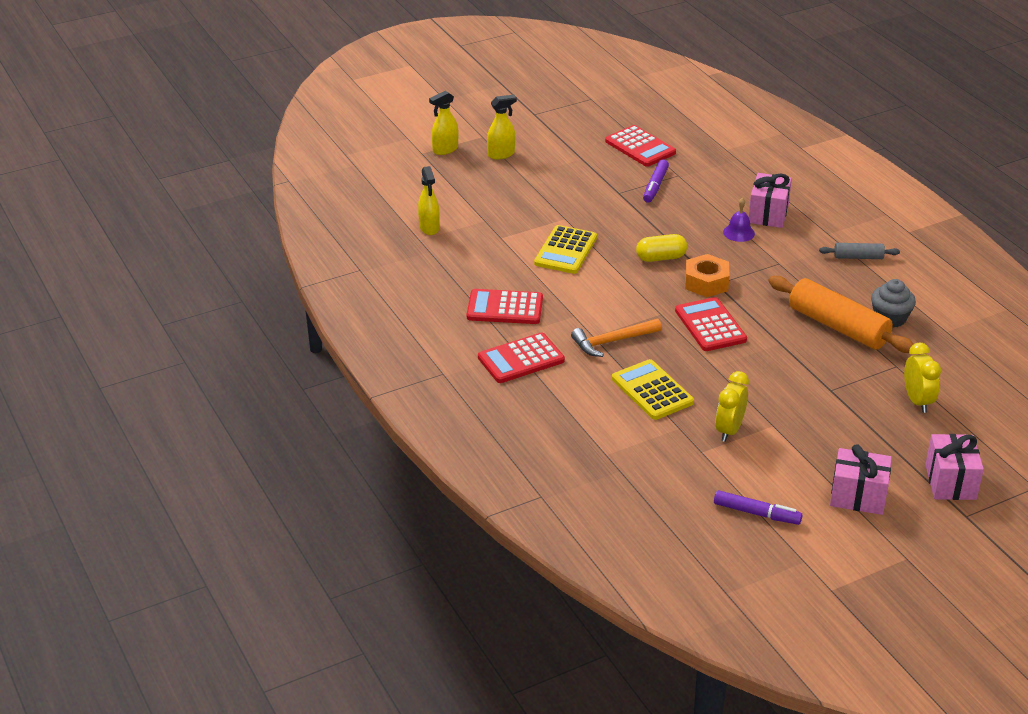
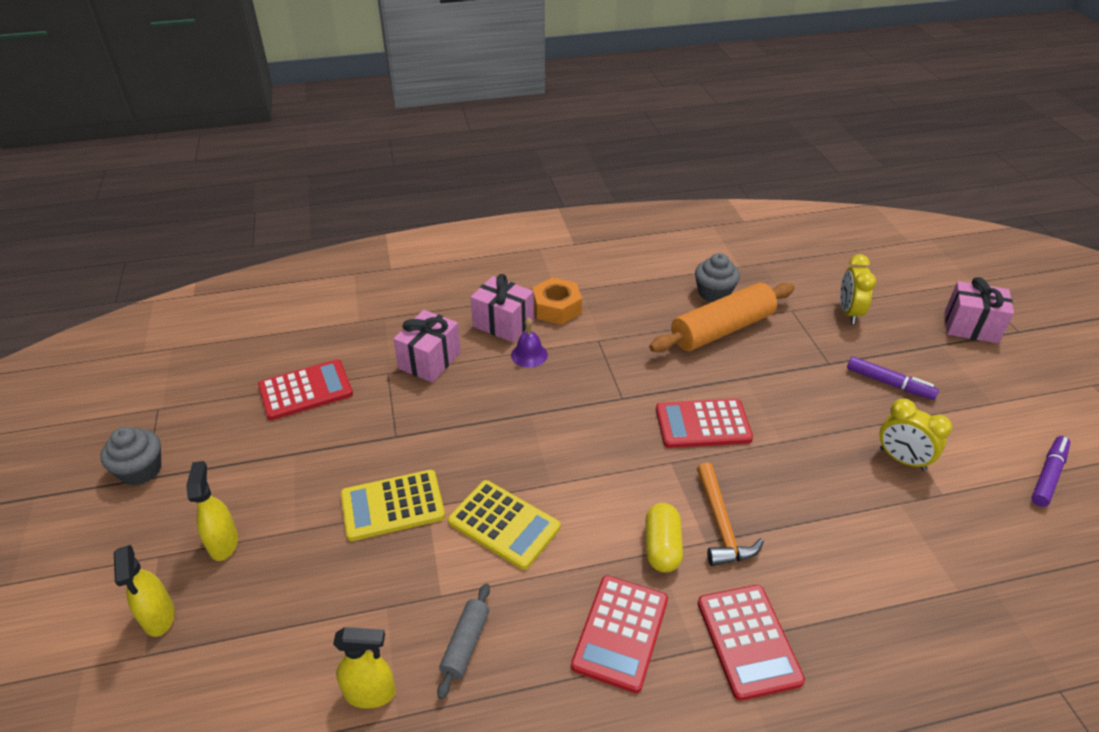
camera: 75 degrees left, 5 degrees up
(539, 110) = (141, 470): none -> grey cupcake
(652, 390) = (827, 510): yellow calculator -> yellow calculator (392, 506)
(655, 186) = (399, 399): purple marker -> purple marker (889, 383)
(661, 258) = (555, 432): yellow capsule -> yellow capsule (662, 547)
(706, 282) = (618, 406): orange nut -> orange nut (556, 308)
(858, 257) = (606, 285): grey rolling pin -> grey rolling pin (465, 644)
(858, 496) = (1004, 391): pink gift -> pink gift (430, 360)
(917, 401) = (849, 312): yellow clock -> yellow clock turned 90 degrees counterclockwise

